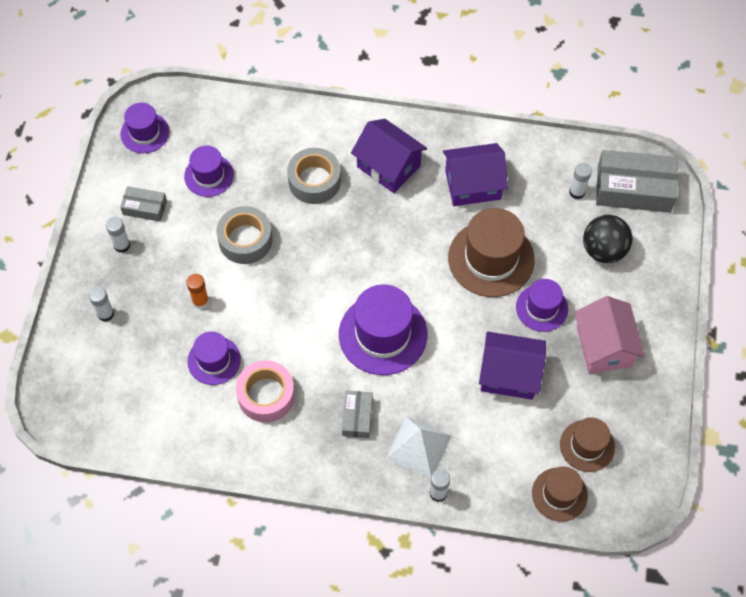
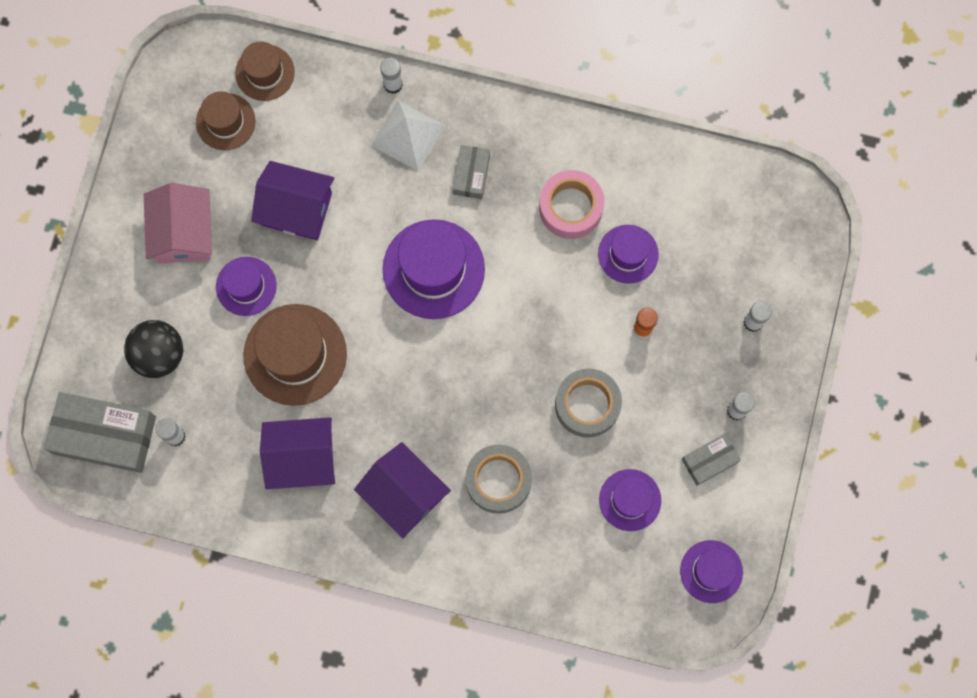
camera: 175 degrees left, 15 degrees up
(145, 207) = (709, 460): grey box -> grey box turned 45 degrees counterclockwise

